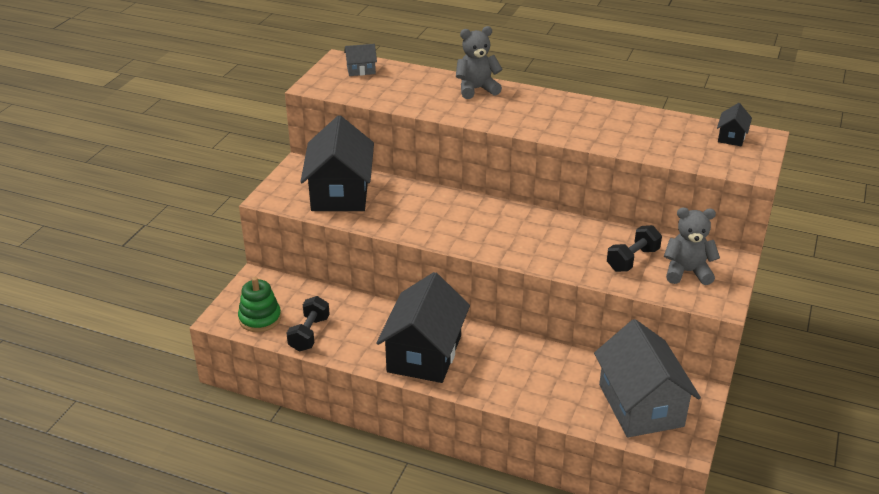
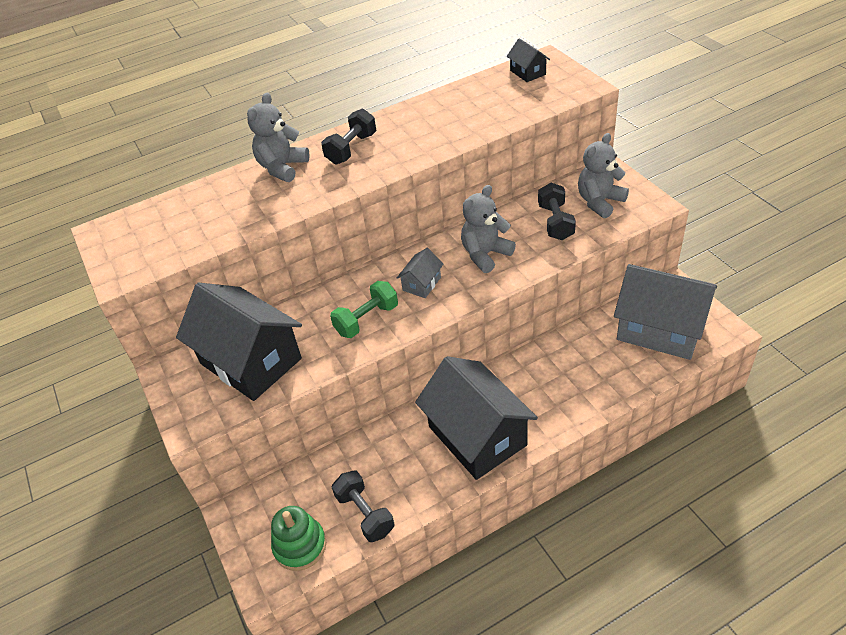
camera: 45 degrees left, 10 degrees up
(361, 70) = (142, 226): grey house -> grey house (421, 284)
(427, 220) = (367, 320): none -> green dumbbell
(531, 105) = (351, 149): none -> black dumbbell
(553, 242) = (485, 254): none -> grey teddy bear

